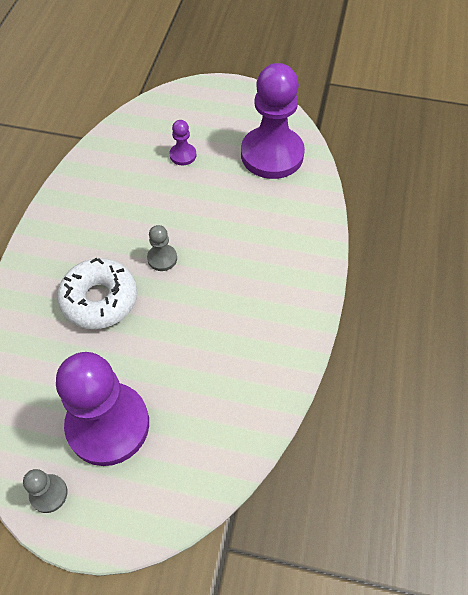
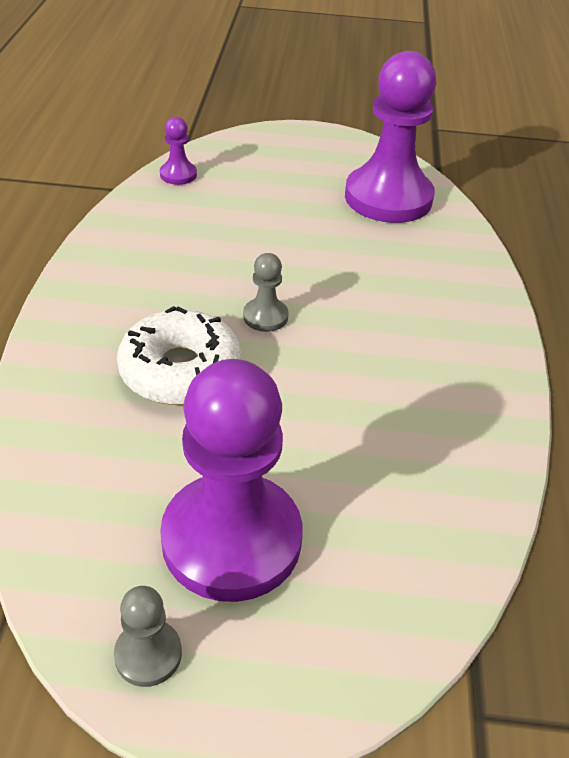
camera: 10 degrees left, 15 degrees down
(183, 155) = (265, 201): purple pawn -> purple pawn (178, 175)

